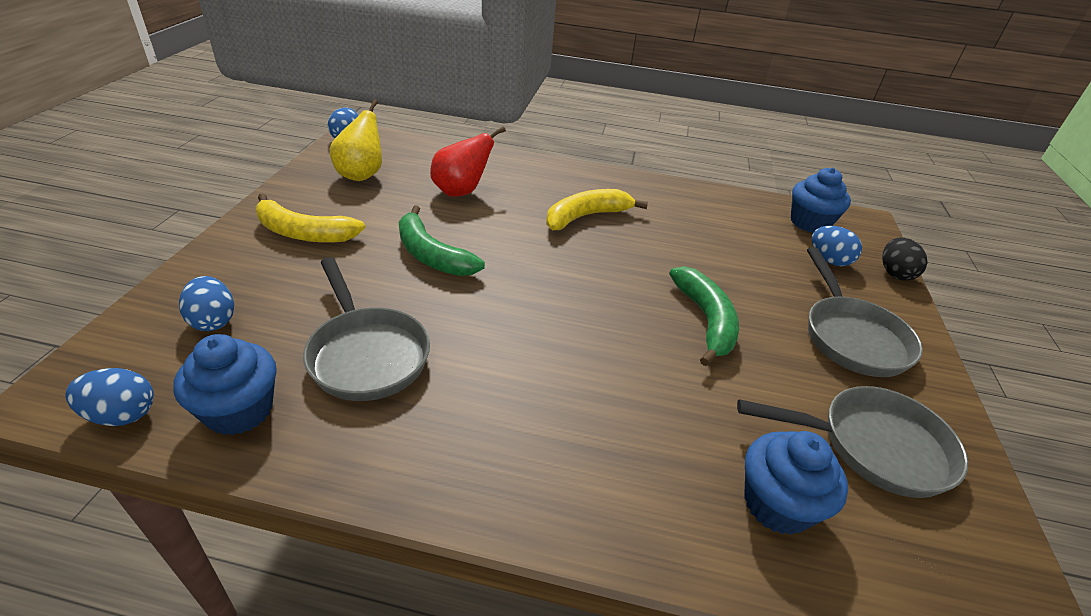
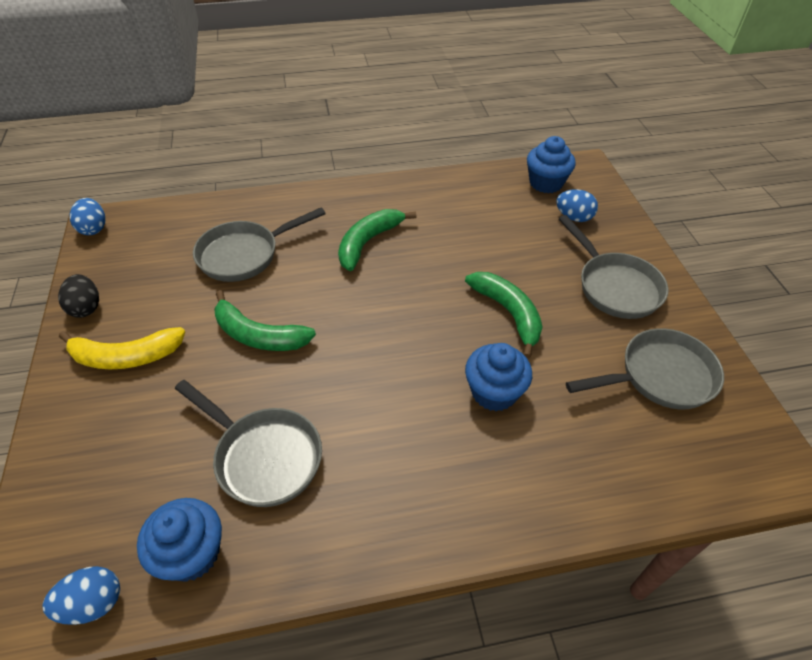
camera: 20 degrees left, 10 degrees up
(213, 321) = (107, 482): blue egg -> none
(362, 174) = (138, 268): yellow pear -> none
(461, 192) = (244, 254): red pear -> grey pan
(586, 217) = (368, 242): yellow banana -> green banana
(777, 504) = (617, 450): blue cupcake -> blue cupcake (494, 392)
(895, 273) = (623, 212): black egg -> black egg (86, 307)

